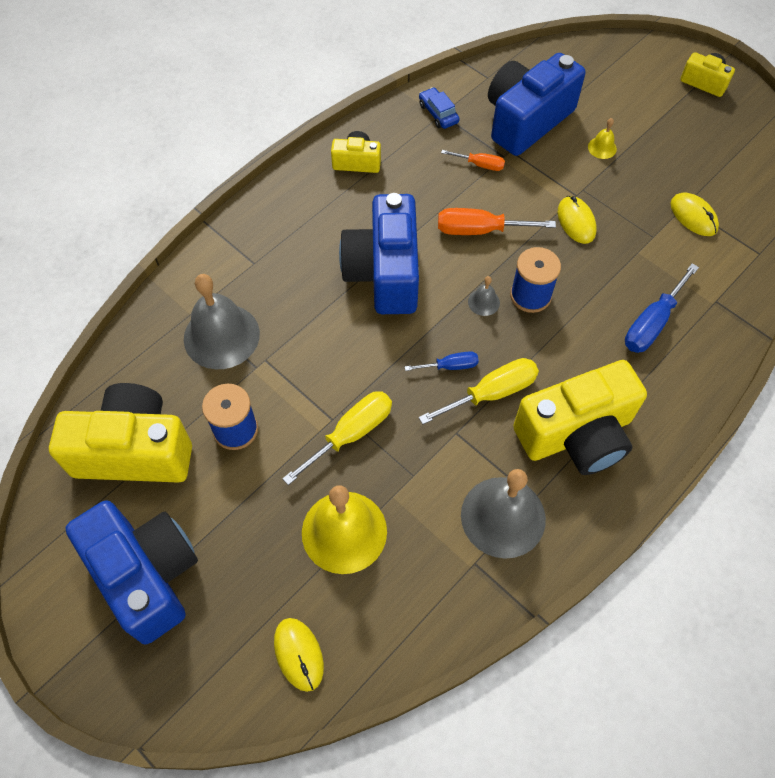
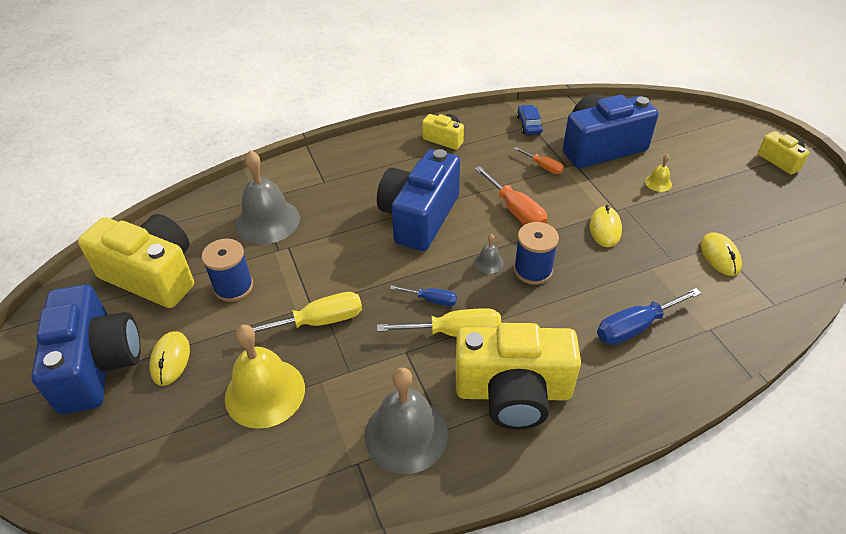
camera: 25 degrees right, 15 degrees down
(298, 654) = (164, 474): yellow mouse -> yellow mouse (170, 359)
(479, 230) = (516, 211): orange screwdriver -> orange screwdriver turned 150 degrees counterclockwise

